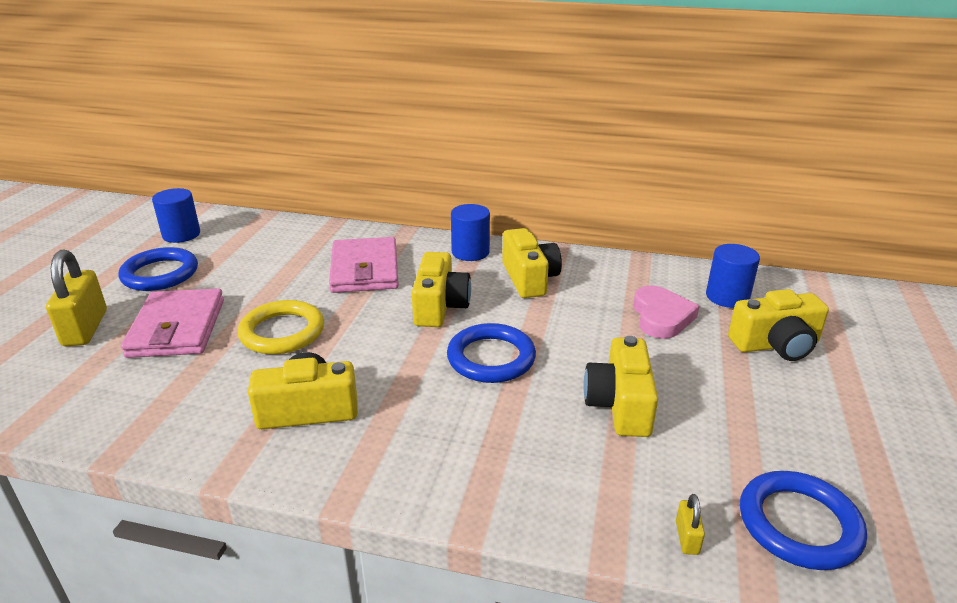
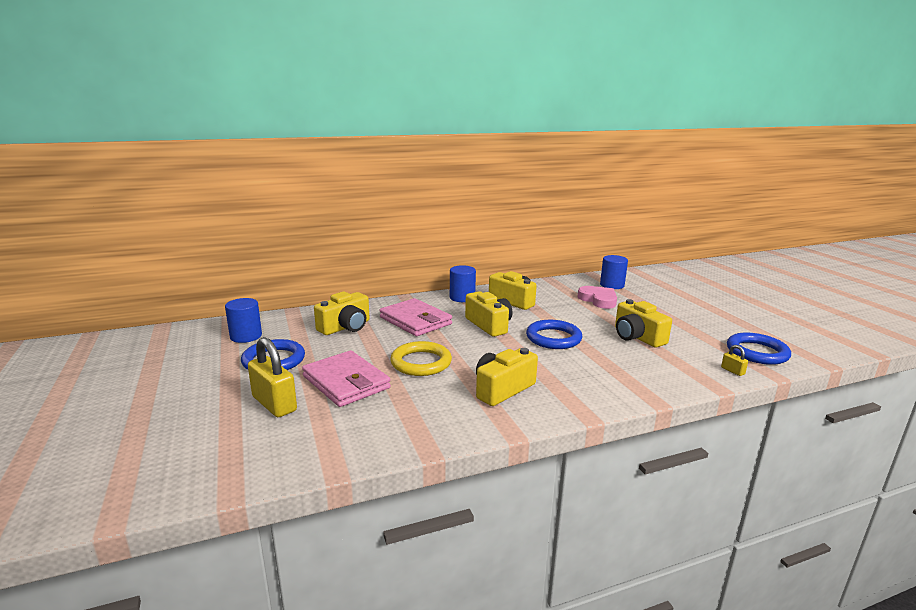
camera: 35 degrees left, 10 degrees down
(776, 345) = (657, 297): yellow camera -> yellow camera (345, 327)

